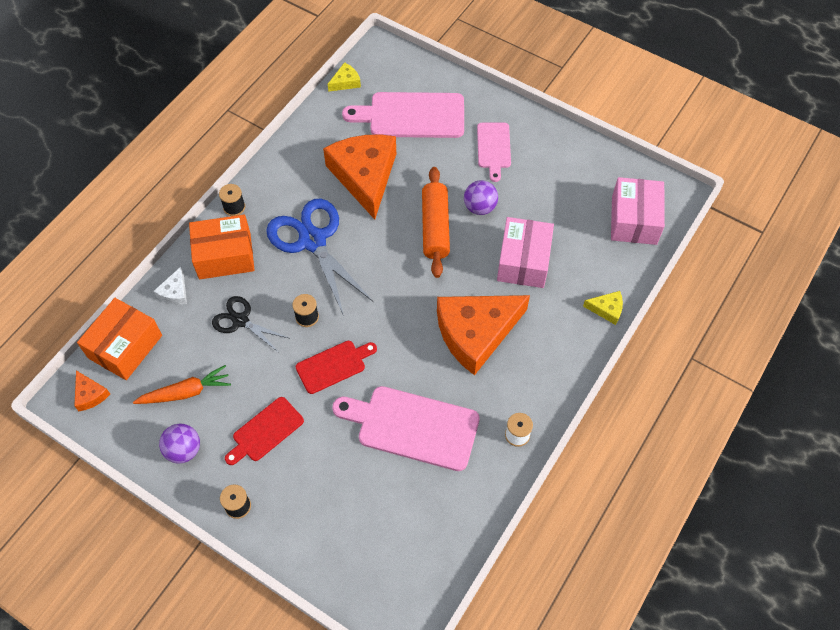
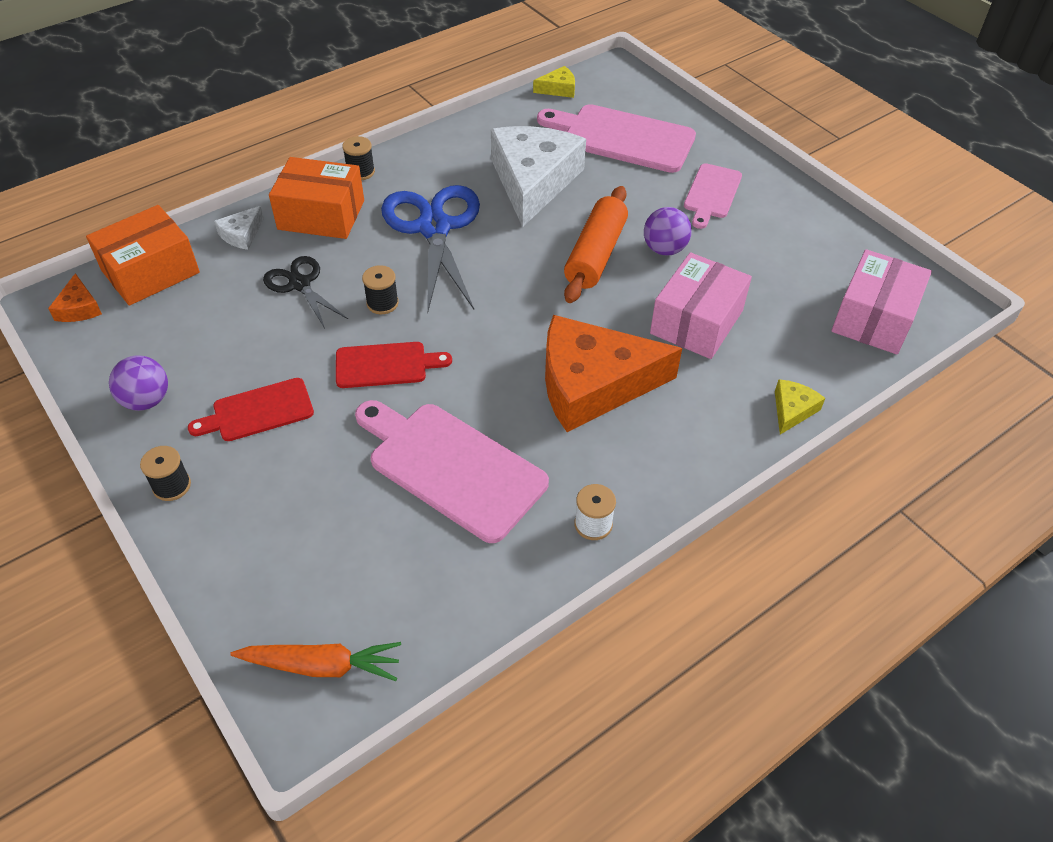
camera: 20 degrees right, 10 degrees down
(186, 392) = (189, 339): orange carrot -> orange carrot (322, 666)
(365, 176) = (533, 181): orange cheese -> white cheese
(607, 309) = (792, 410): yellow cheese -> yellow cheese turned 90 degrees counterclockwise

